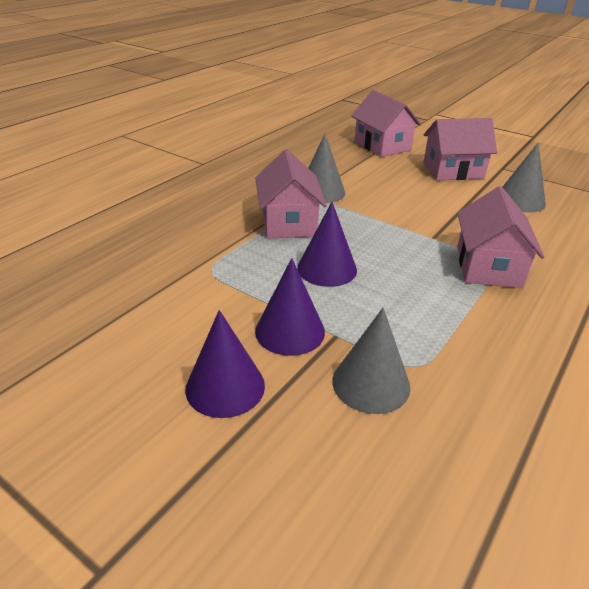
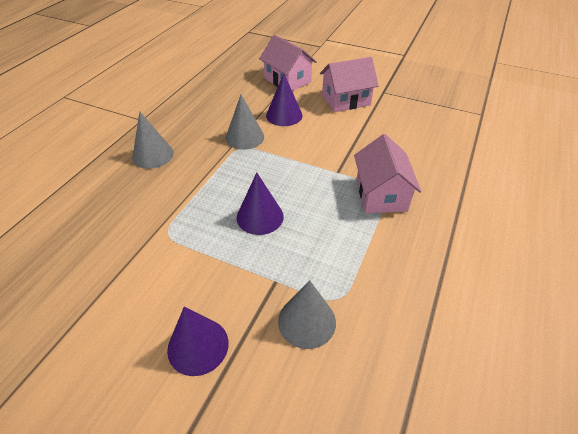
camera: 10 degrees left, 10 degrees up
(288, 222) = (223, 173): pink house -> none
(290, 331) = (239, 283): purple cone -> purple cone (284, 115)
(520, 200) = (399, 124): grey cone -> grey cone (153, 155)

